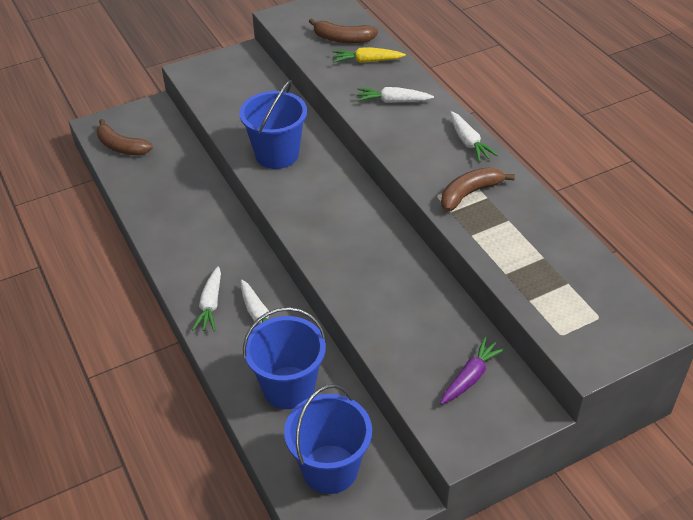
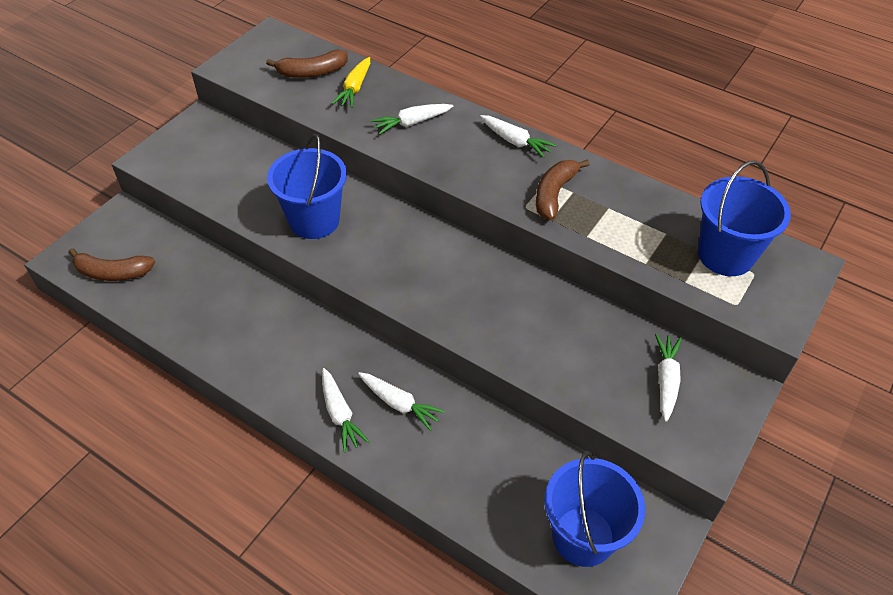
camera: 30 degrees left, 5 degrees up
(288, 387) = (483, 468): blue bucket -> blue bucket (725, 255)
(367, 61) = (355, 88): yellow carrot -> yellow carrot turned 45 degrees counterclockwise
(470, 377) = (666, 380): purple carrot -> white carrot

